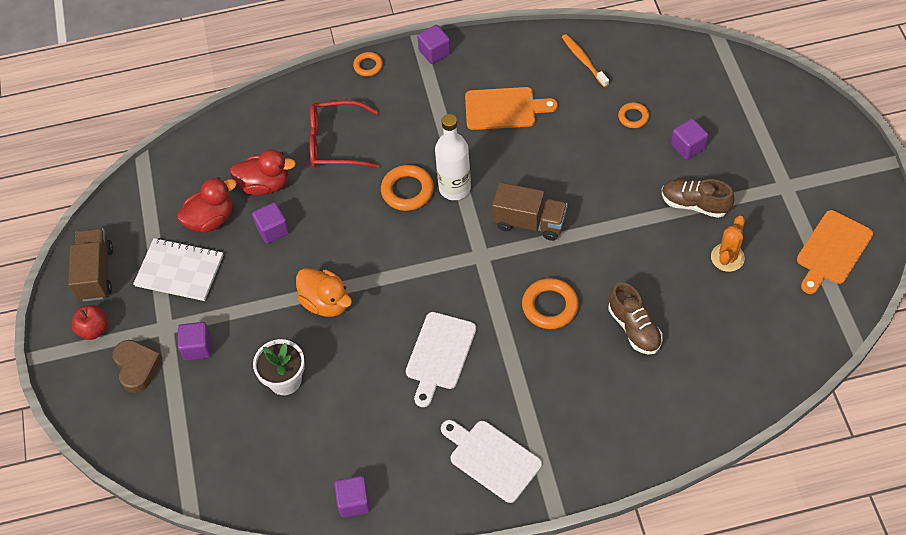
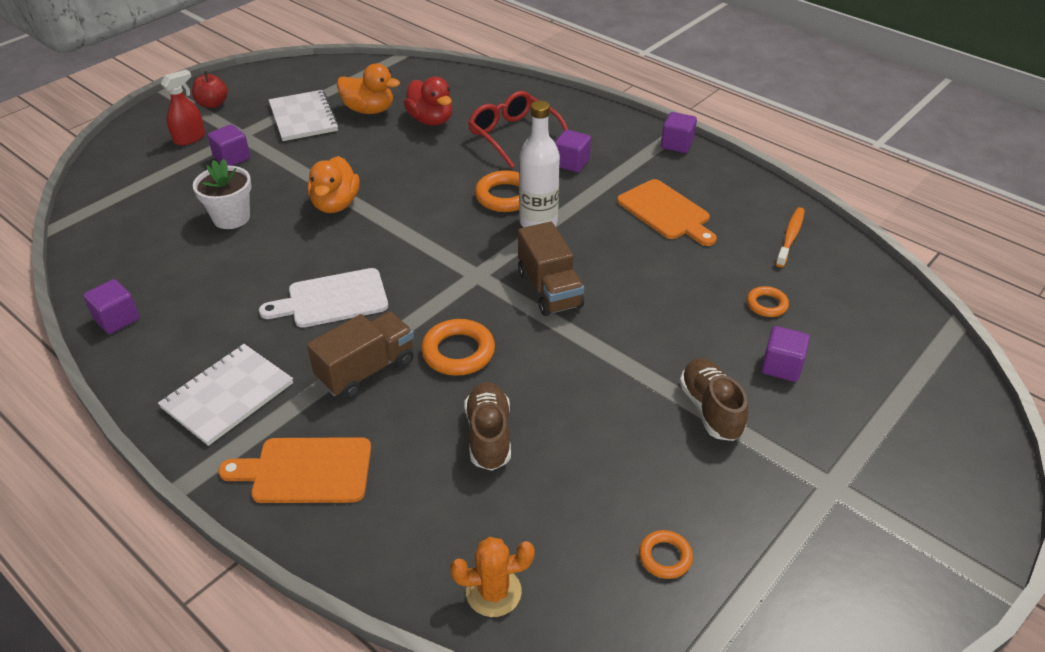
camera: 50 degrees right, 15 degrees down
(96, 273) = (268, 83): brown truck -> brown truck (366, 370)
(137, 367) = (190, 138): brown heart -> red spray bottle
(211, 219) = (369, 110): red duck -> orange duck
(273, 230) = (388, 144): purple cube -> purple cube (571, 163)
(368, 66) = (615, 117): orange ring -> orange ring (665, 557)
(492, 459) = (227, 395): white cutting board -> white notebook
(634, 328) = (488, 436): brown shoe -> brown shoe turned 150 degrees clockwise
(727, 257) = (667, 477): orange cactus -> orange cactus (493, 592)
(832, 250) = (791, 588): orange cutting board -> orange cutting board (306, 471)

